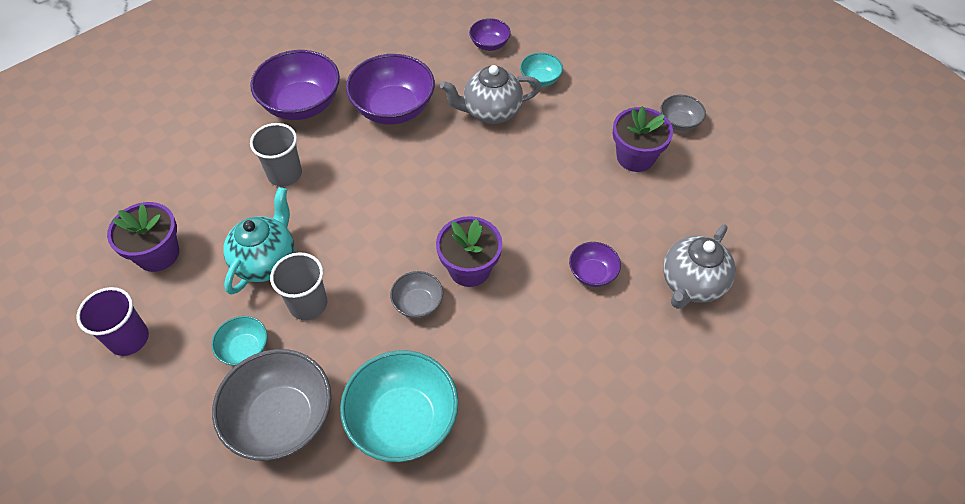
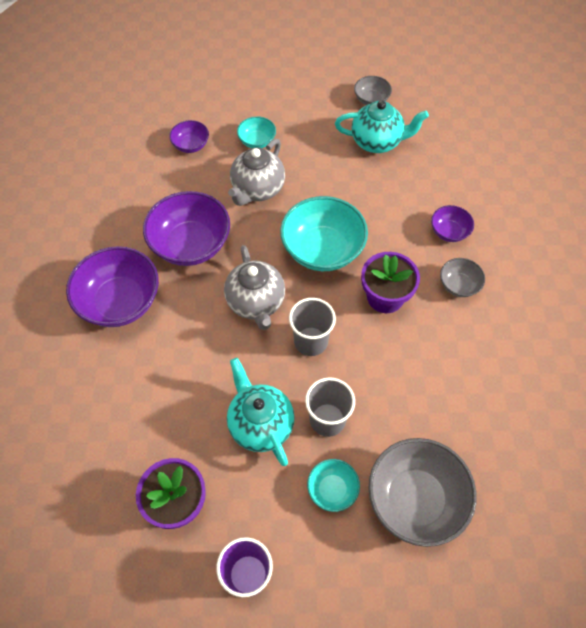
camera: 50 degrees left, 5 degrees up
(285, 174) = (183, 358): grey cup -> grey cup (311, 341)
(403, 420) = (476, 419): turquoise bowl -> turquoise bowl (322, 250)
(418, 303) = (387, 347): grey bowl -> grey bowl (458, 285)
(635, 157) = (377, 142): purple flower pot -> turquoise teapot
(691, 284) = (500, 188): grey teapot -> grey teapot (256, 303)

